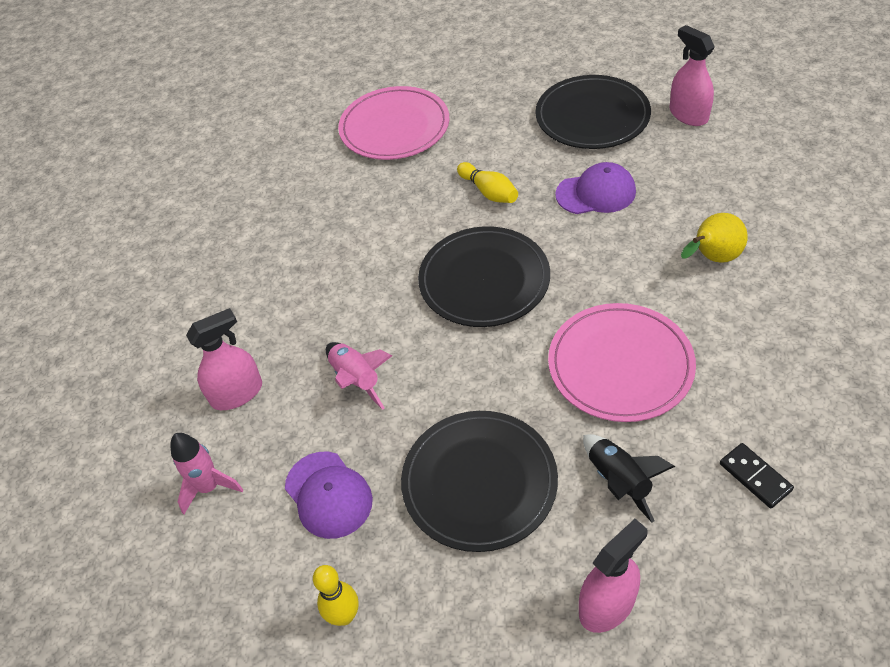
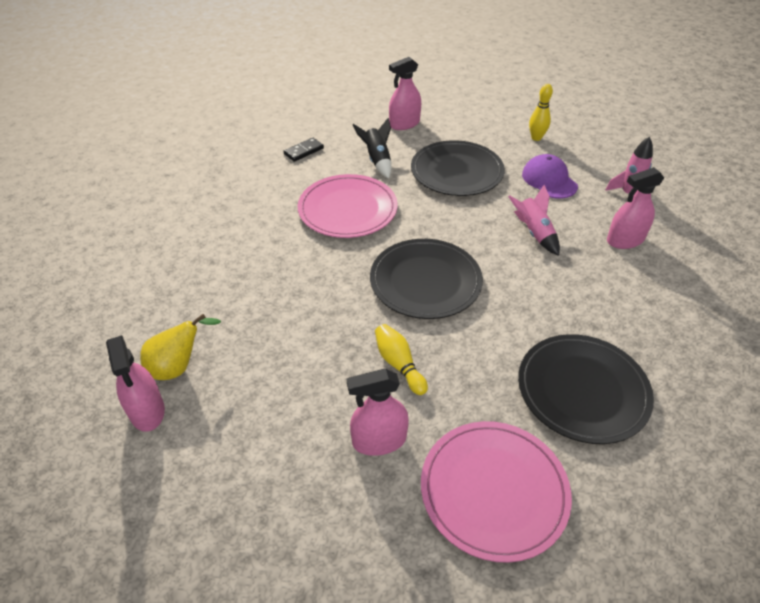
camera: 175 degrees left, 5 degrees down
(488, 136) = (379, 440): none -> pink spray bottle
(592, 116) = (249, 439): black plate -> black plate (582, 390)
(596, 193) = (297, 338): purple cap -> none
(712, 258) = (239, 261): yellow pear -> yellow pear (178, 367)
(755, 477) = (303, 151): black domino -> black domino turned 75 degrees clockwise

